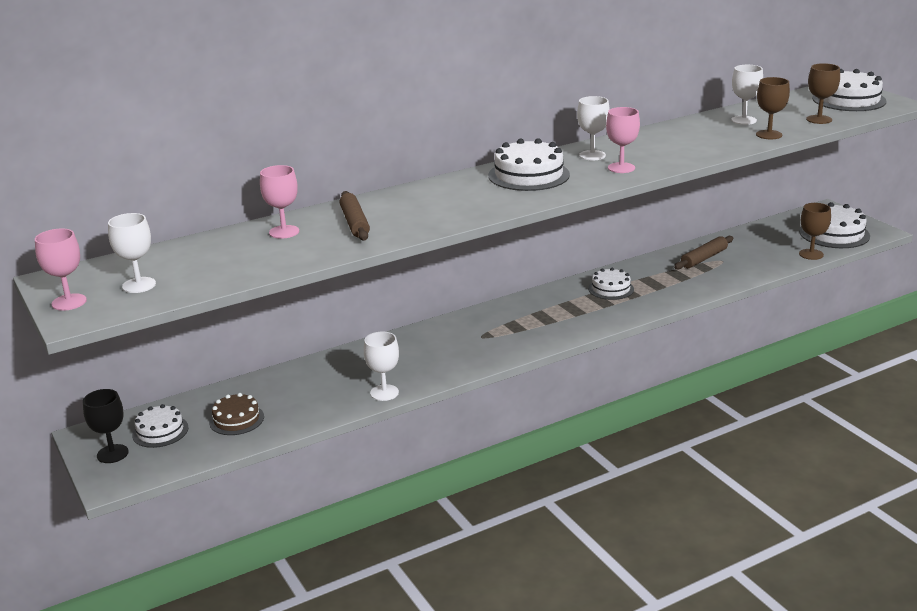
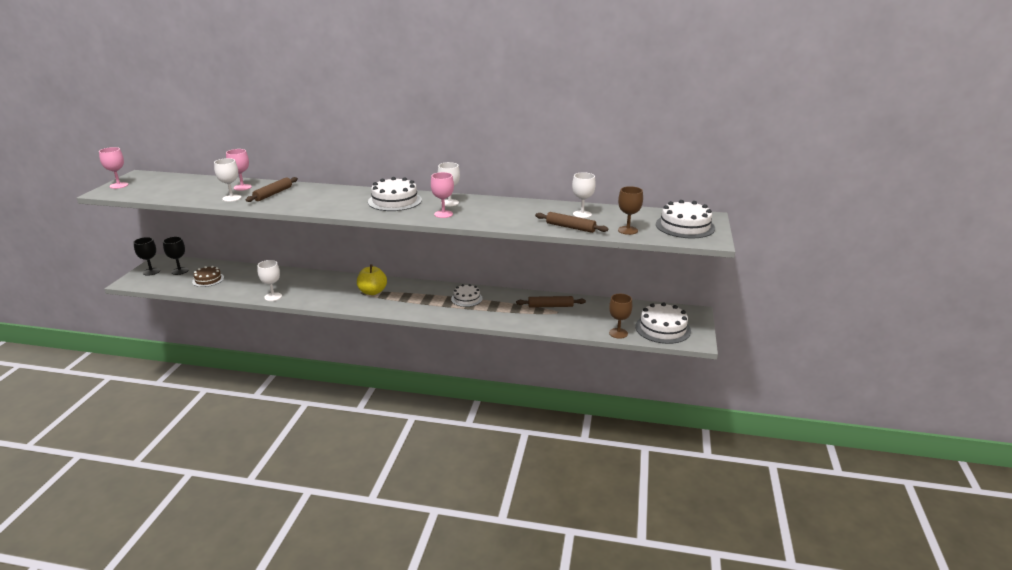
camera: 40 degrees right, 0 degrees up
(139, 285) = (150, 188): white goblet -> white goblet (231, 198)
(160, 431) = (180, 271): white cake -> black goblet
(494, 330) = (372, 292): none -> yellow apple
(769, 135) = (570, 227): brown goblet -> brown rolling pin

